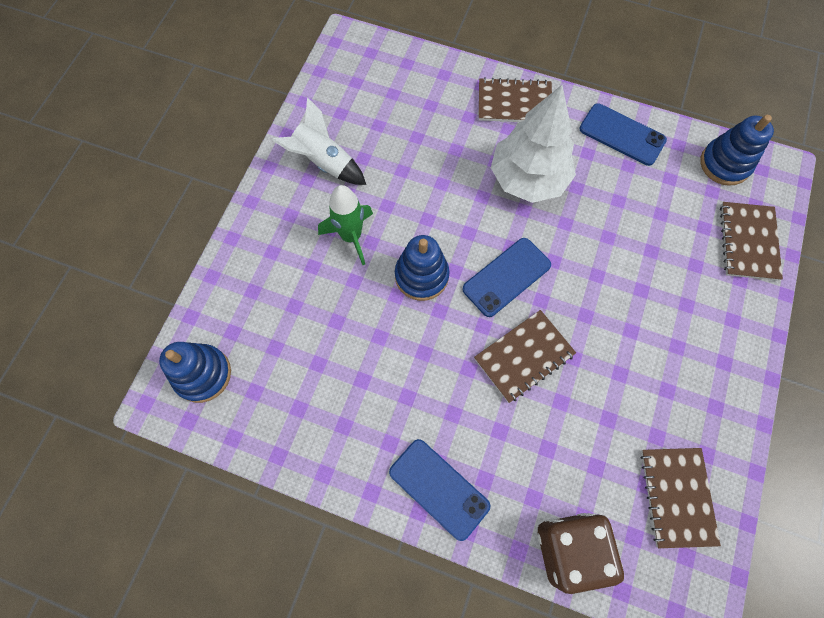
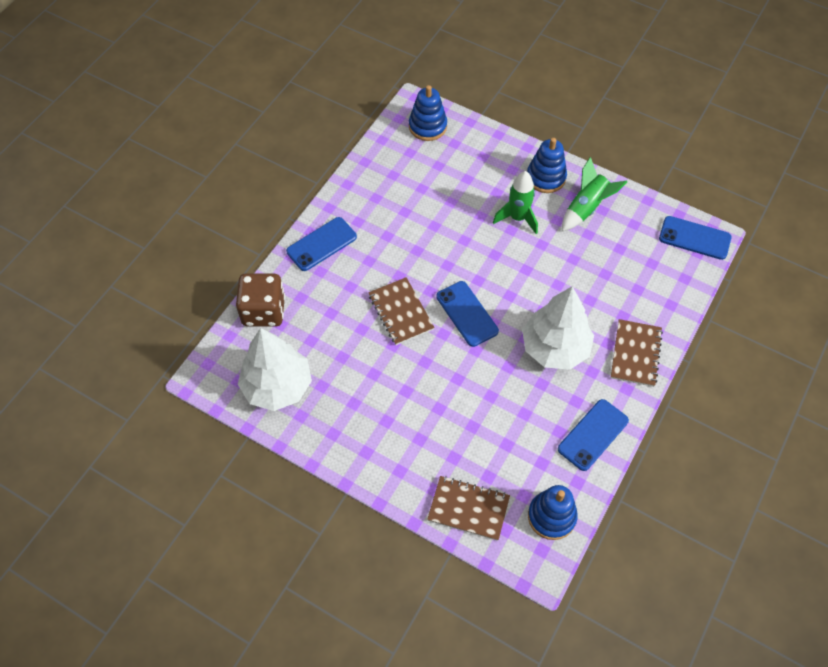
camera: 100 degrees right, 10 degrees down
(324, 162) = (586, 208): white rocket -> green rocket
(351, 56) = (694, 238): none -> blue phone
(421, 276) = (477, 258): blue stacking toy -> blue stacking toy (546, 177)
(677, 496) = (277, 386): brown notebook -> white tree

